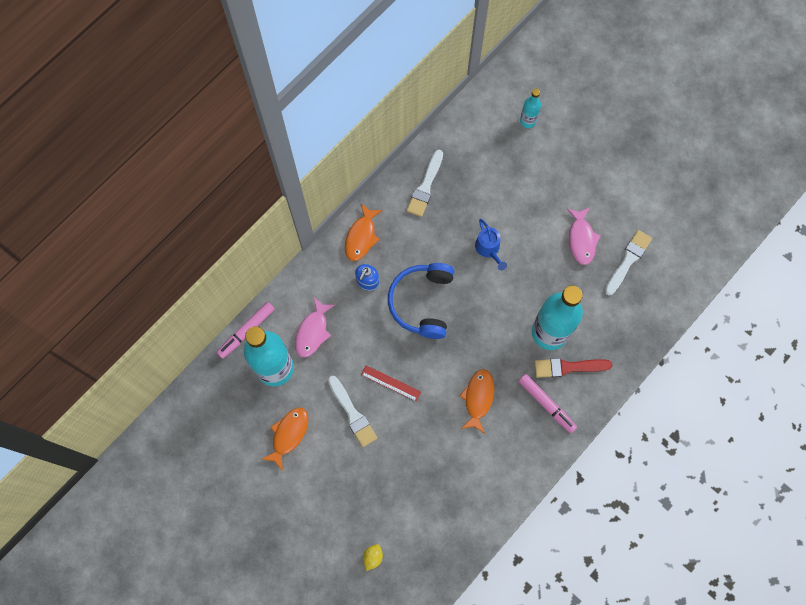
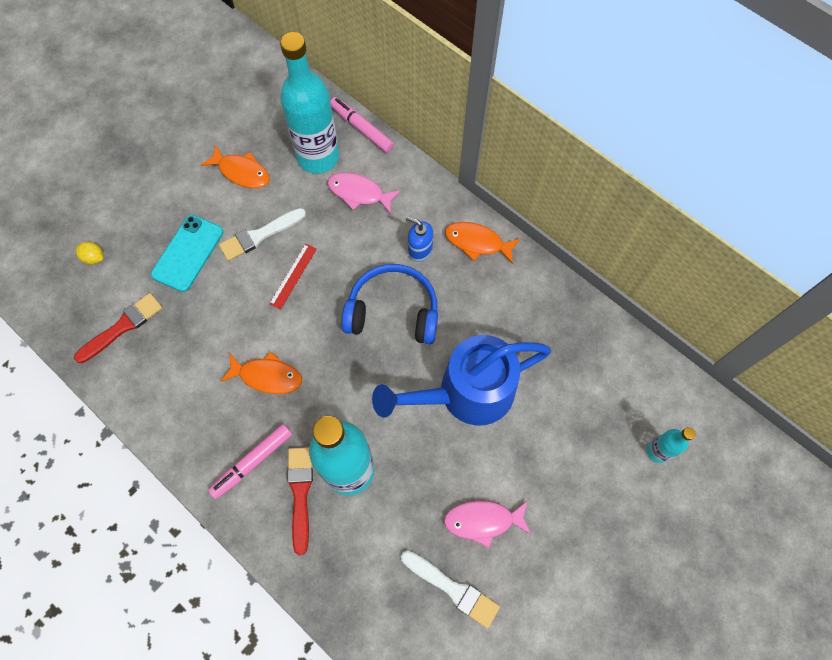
camera: 90 degrees right, 5 degrees down
(369, 474) = (188, 253): none -> turquoise phone
(425, 186) = (548, 316): white brush -> none
(437, 522) = (122, 326): none -> red brush
(489, 249) = (465, 394): blue watering can -> blue watering can, size x2.26

